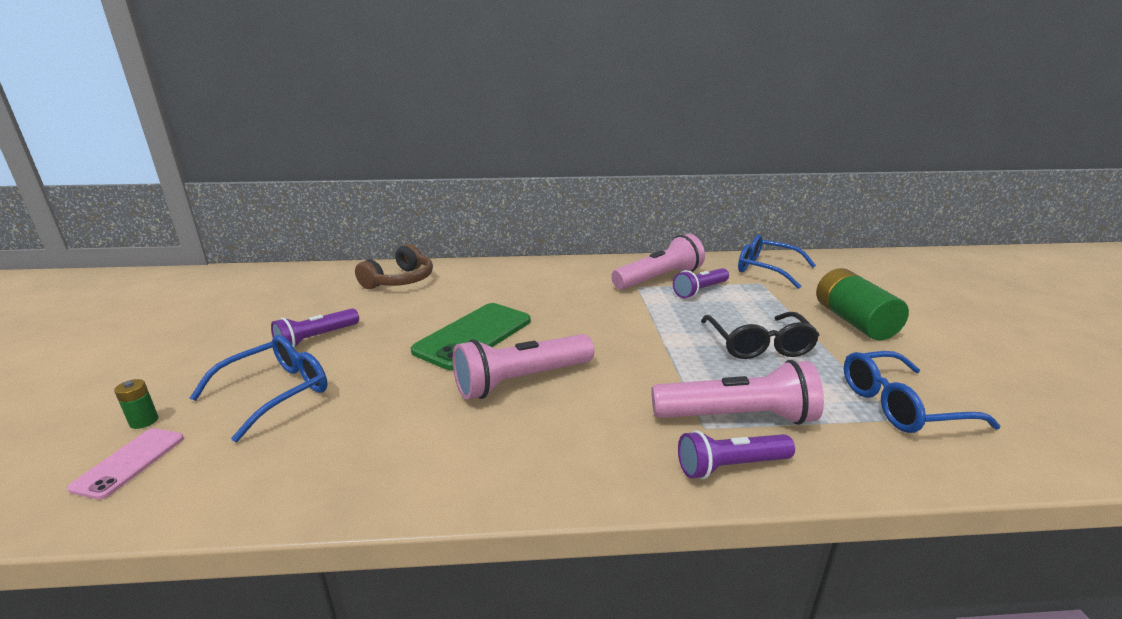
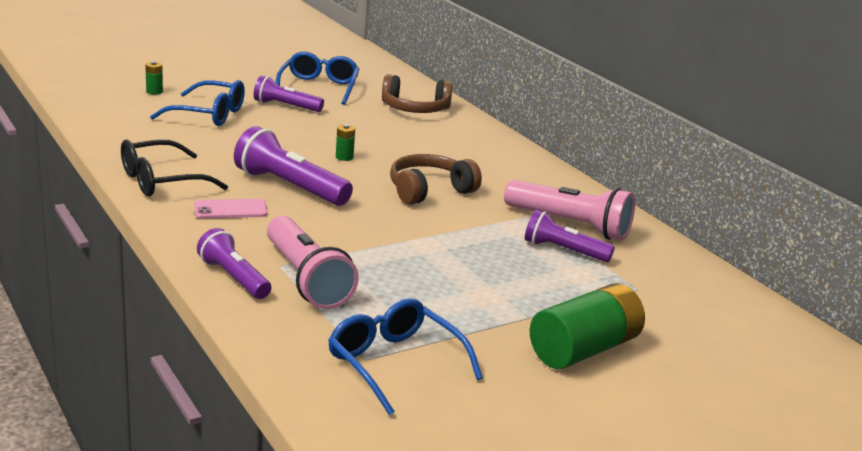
camera: 60 degrees right, 0 degrees up
(129, 462) = (118, 101): pink phone -> pink phone (230, 209)
(473, 335) = (344, 157): green phone -> green battery
(521, 380) = (289, 187): pink flashlight -> purple flashlight
(573, 313) = (429, 191): none -> brown headphones
(758, 345) = (456, 288): black glasses -> black glasses (161, 181)
(766, 269) = (692, 292): blue glasses -> blue glasses (319, 87)

